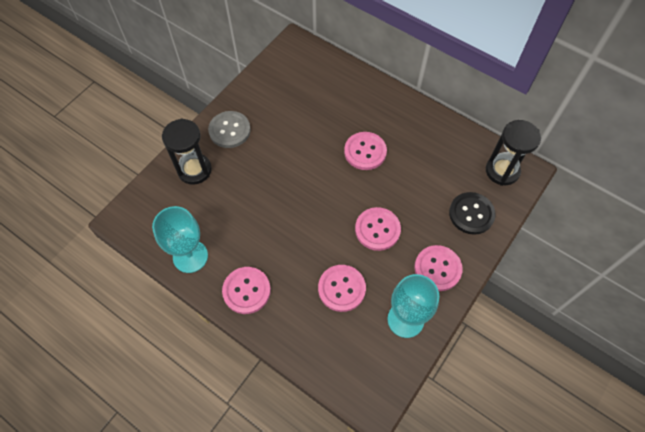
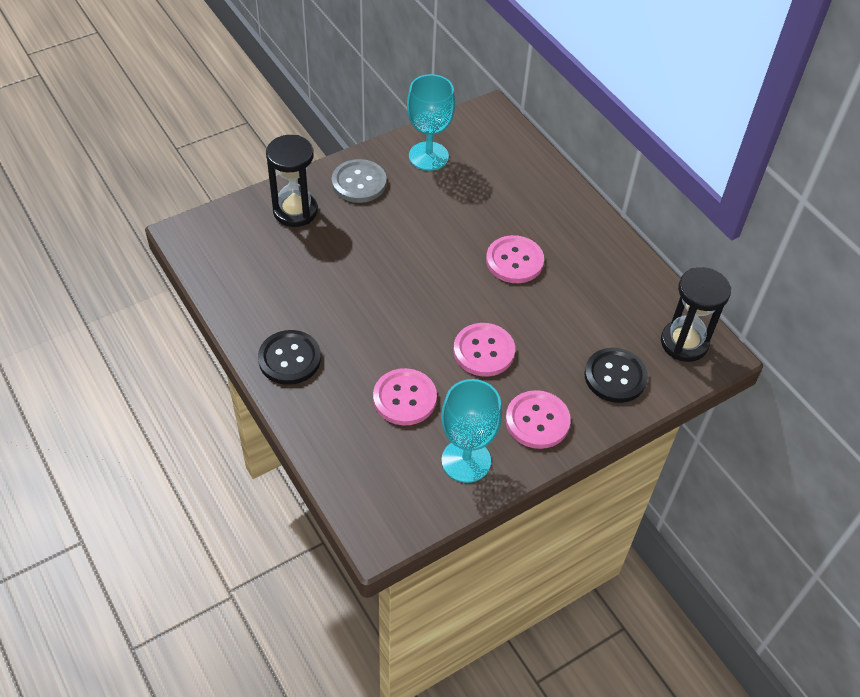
camera: 20 degrees right, 10 degrees down
(190, 256) = (243, 299): turquoise goblet -> turquoise goblet (428, 156)
(246, 291) = (289, 359): pink button -> black button

